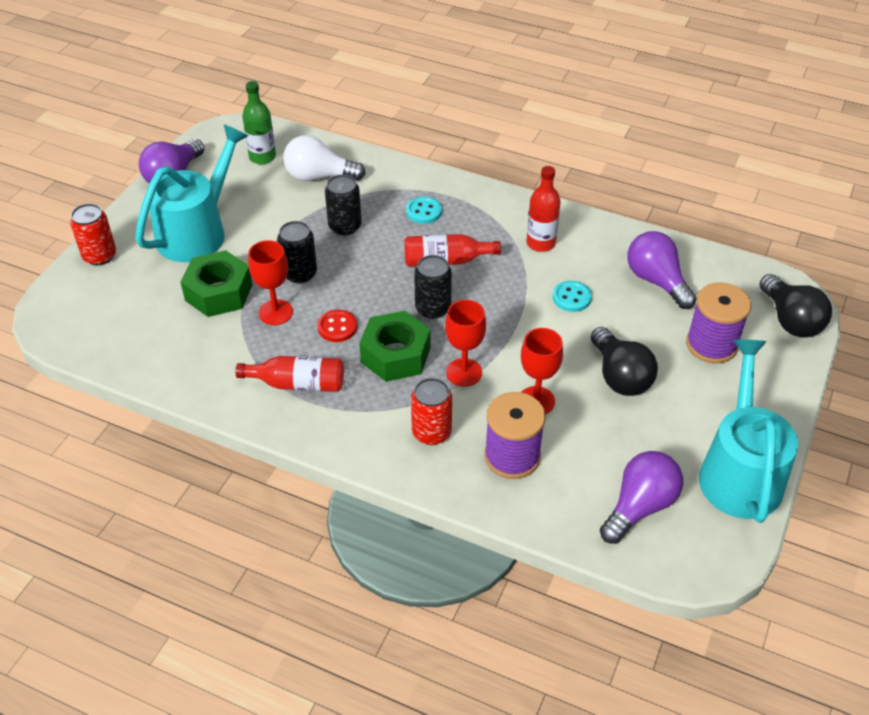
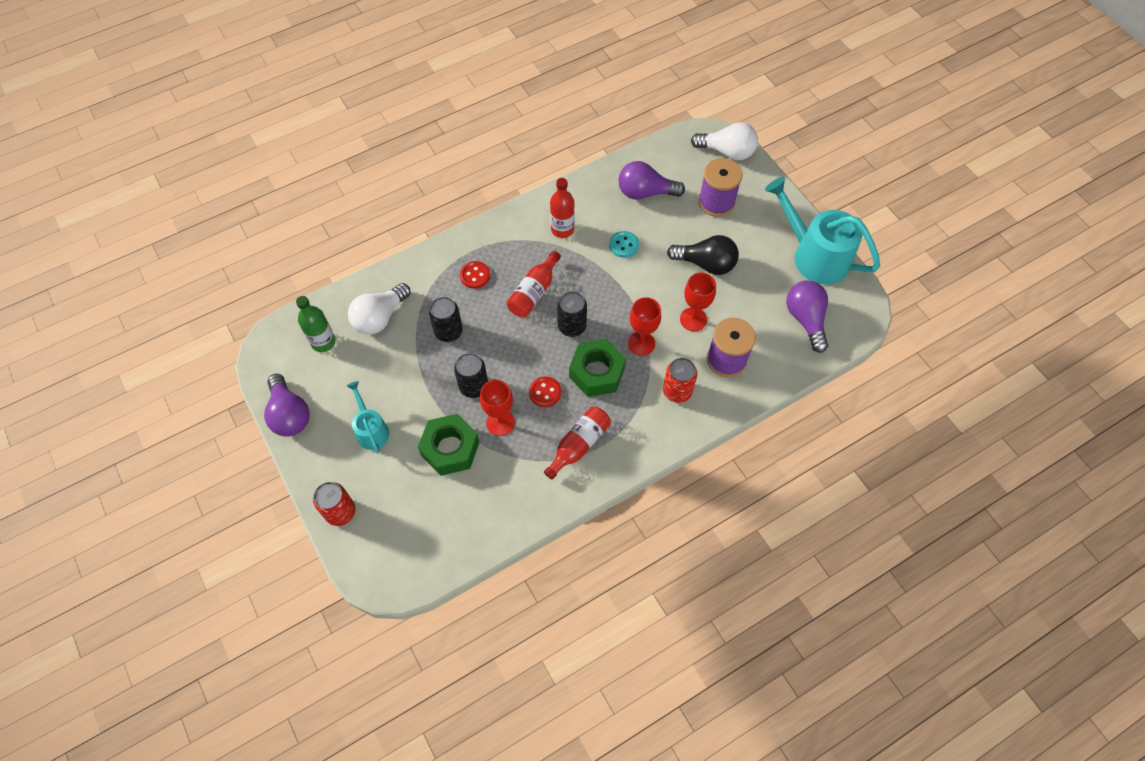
camera: 55 degrees left, 15 degrees up
(198, 231) = (371, 429): turquoise watering can -> turquoise watering can, size x0.53
(424, 211) = (475, 275): turquoise button -> red button
(790, 320) = (727, 152): black light bulb -> white light bulb

